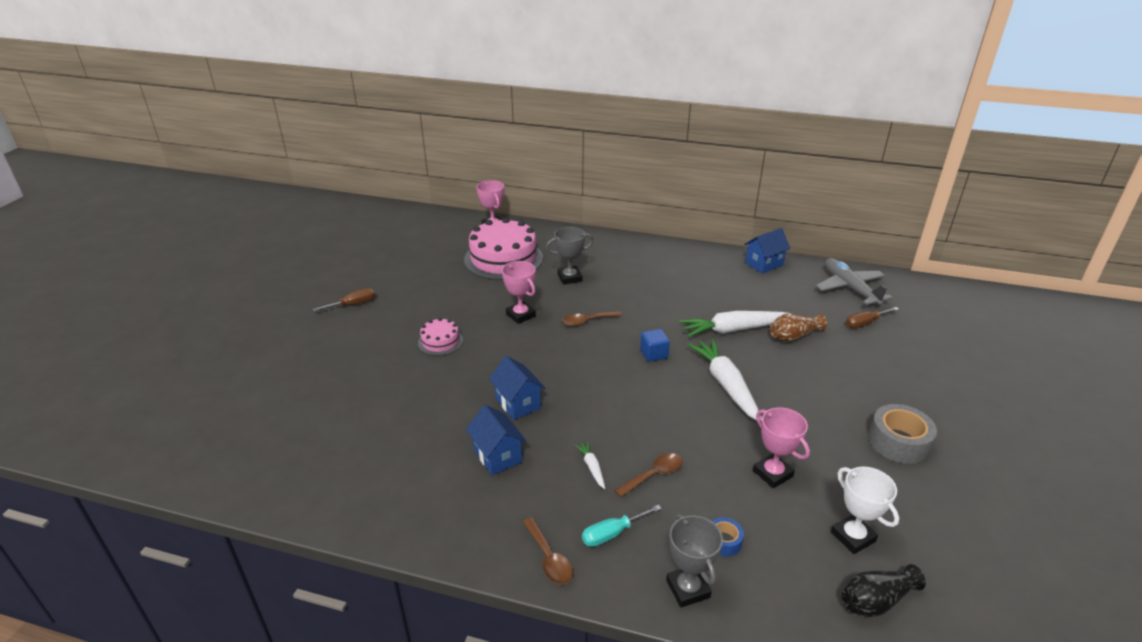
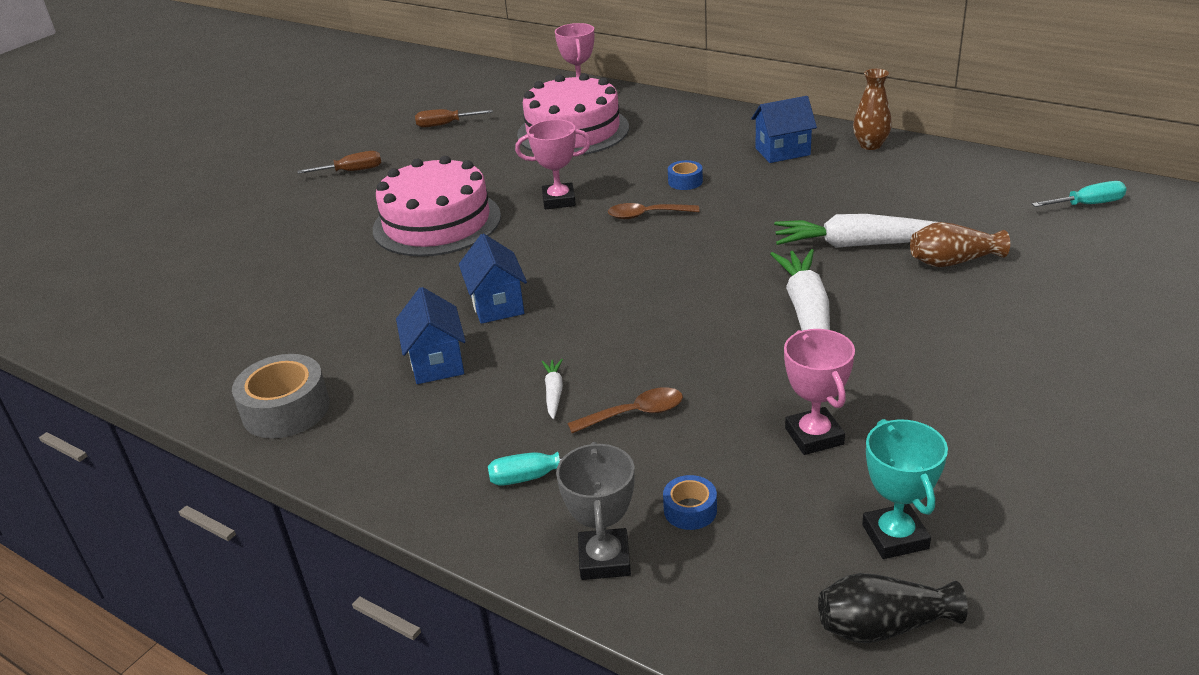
camera: 20 degrees right, 0 degrees up
(440, 341) = (437, 222): pink cake -> pink cake, size x2.07
(520, 315) = (559, 200): pink trophy -> pink trophy turned 75 degrees counterclockwise
(549, 558) = (437, 491): brown spoon -> none
(569, 278) = (651, 160): grey trophy -> none
(600, 293) = (685, 181): none -> blue tape
(653, 354) = (720, 264): blue cube -> none
(705, 256) = (870, 145): none -> brown vase
(764, 264) = (959, 162): blue house -> blue house (782, 151)
(850, 288) = (1088, 204): grey plane -> turquoise screwdriver
(853, 537) = (895, 537): white trophy -> turquoise trophy
(865, 323) = (1086, 254): brown screwdriver -> brown screwdriver (445, 125)
(898, 442) = (1048, 422): grey tape -> grey tape (286, 409)

